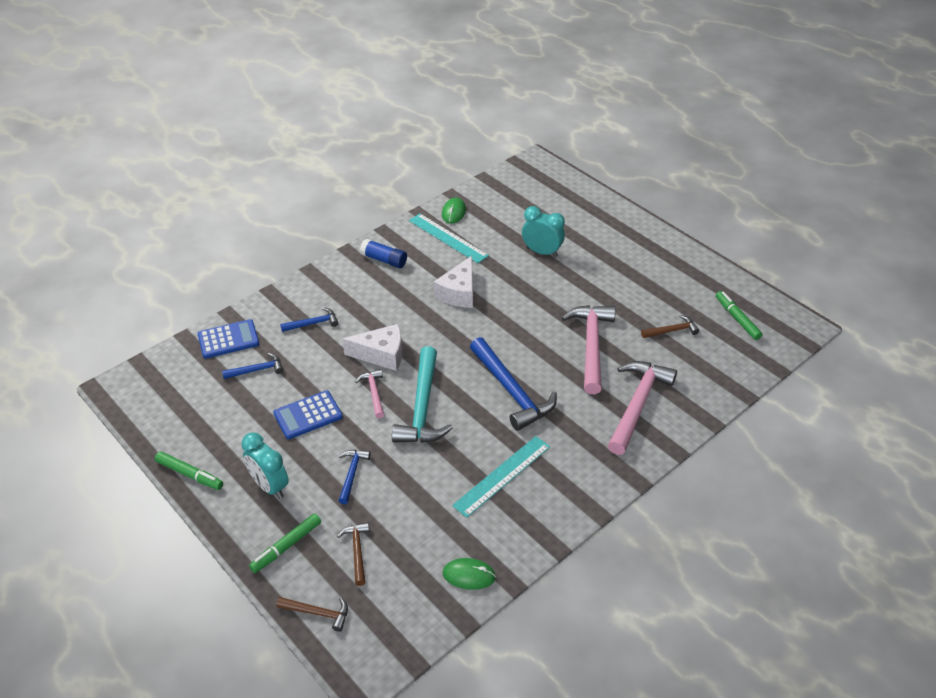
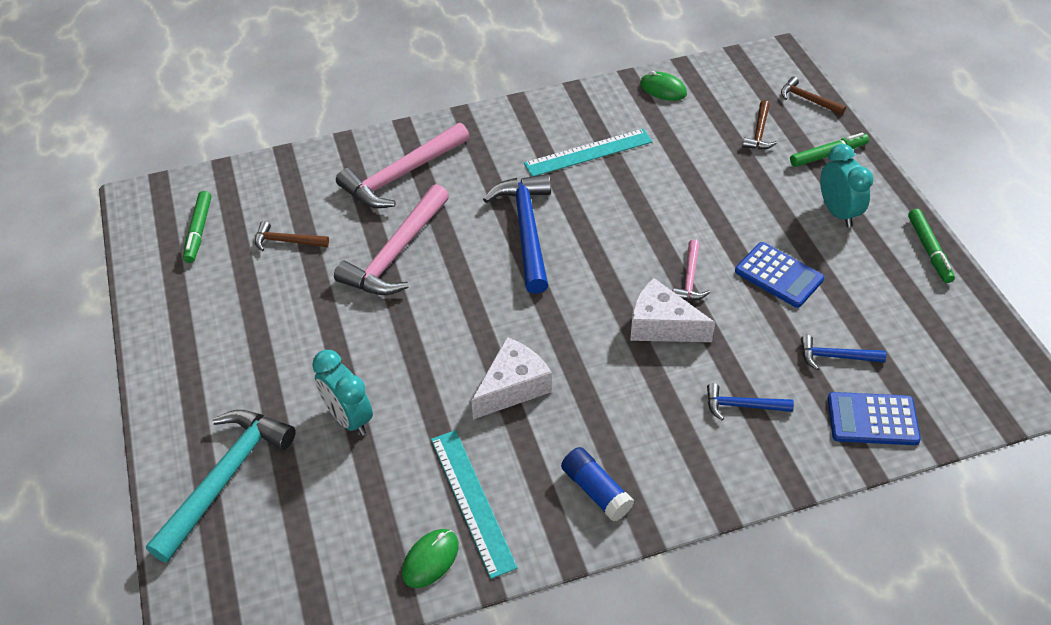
camera: 155 degrees left, 5 degrees up
(190, 474) = (929, 250): green marker -> green marker turned 150 degrees counterclockwise
(308, 415) = (779, 275): blue calculator -> blue calculator turned 45 degrees clockwise
(352, 474) = (744, 198): blue hammer -> none
(422, 407) = (639, 243): turquoise hammer -> turquoise hammer (226, 478)

